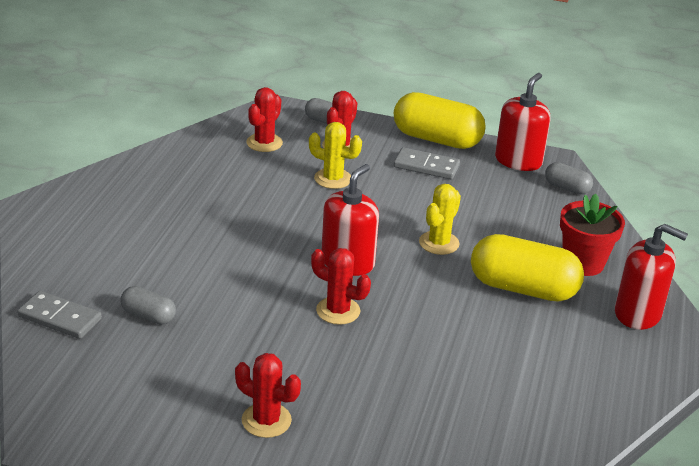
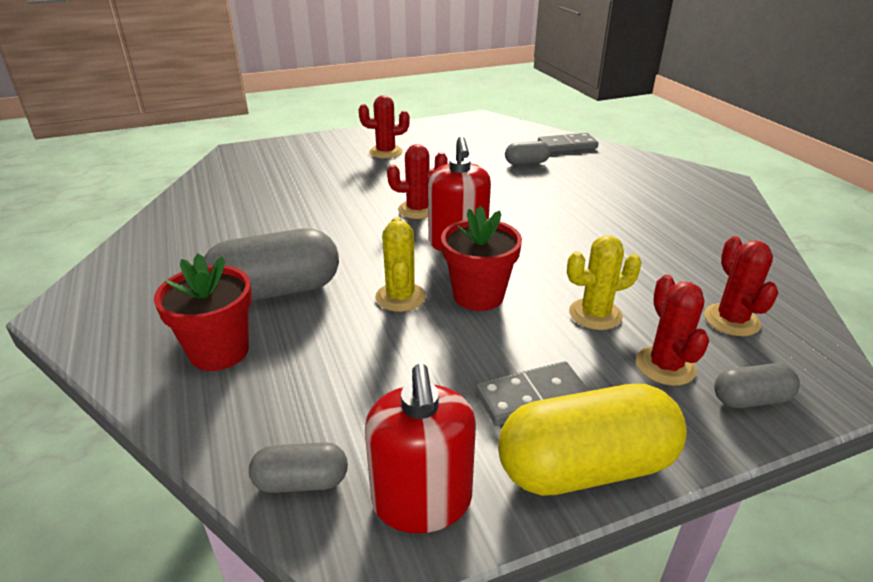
camera: 145 degrees right, 0 degrees up
(386, 220) = (478, 295): none -> red flower pot
(523, 288) = (276, 291): yellow capsule -> grey capsule
(638, 313) = (133, 320): red soap dispenser -> none

